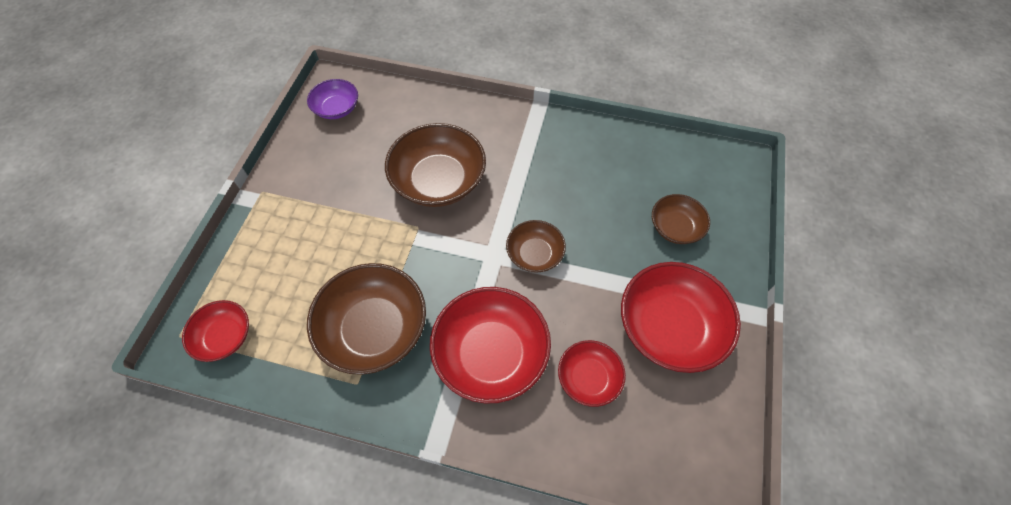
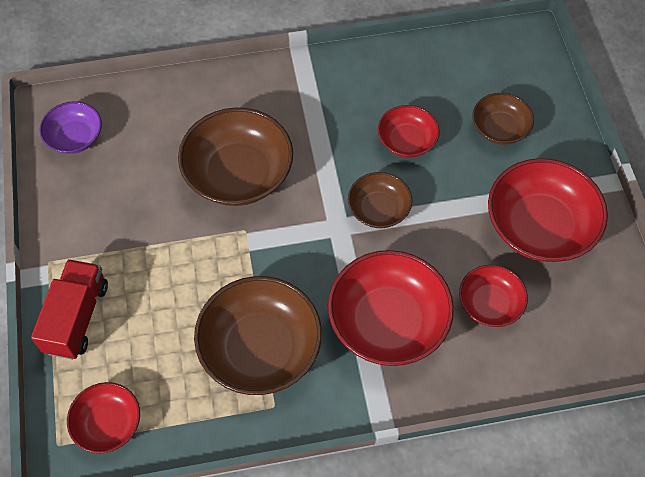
camera: 25 degrees left, 0 degrees up
(255, 242) = (77, 318): none -> red truck
(588, 207) = (407, 141): none -> red bowl

